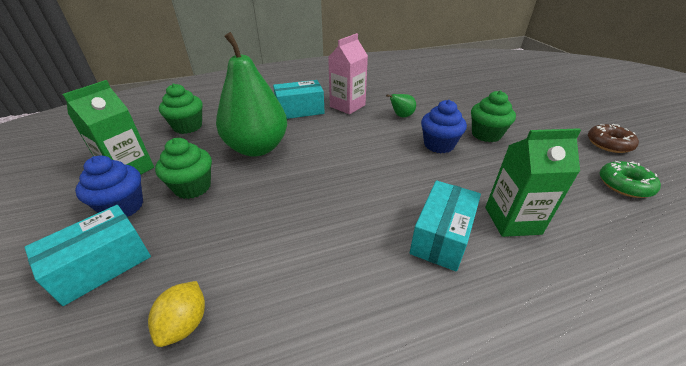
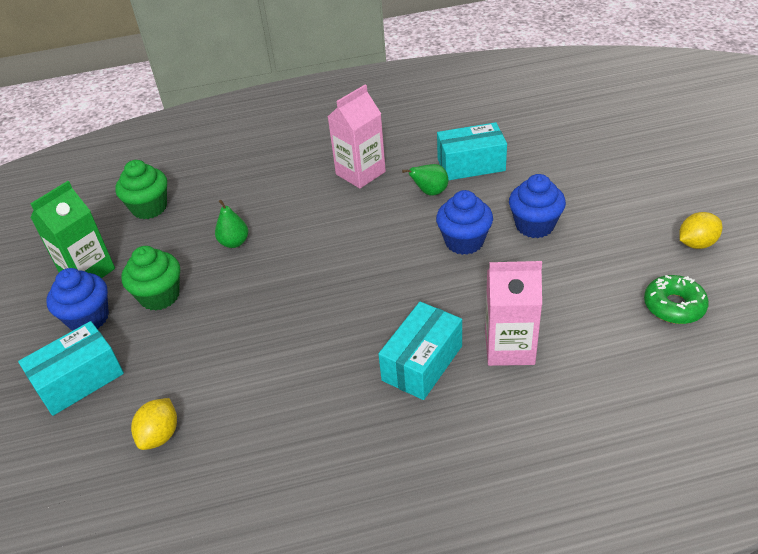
camera: 10 degrees right, 5 degrees up
(257, 148) = (234, 242): green pear -> green pear, size x0.40
(300, 110) = (294, 181): turquoise box -> turquoise box (471, 165)
(486, 134) = (534, 225): green cupcake -> blue cupcake
(512, 220) = (509, 347): green carton -> pink carton
(608, 144) = (696, 243): brown donut -> yellow lemon

